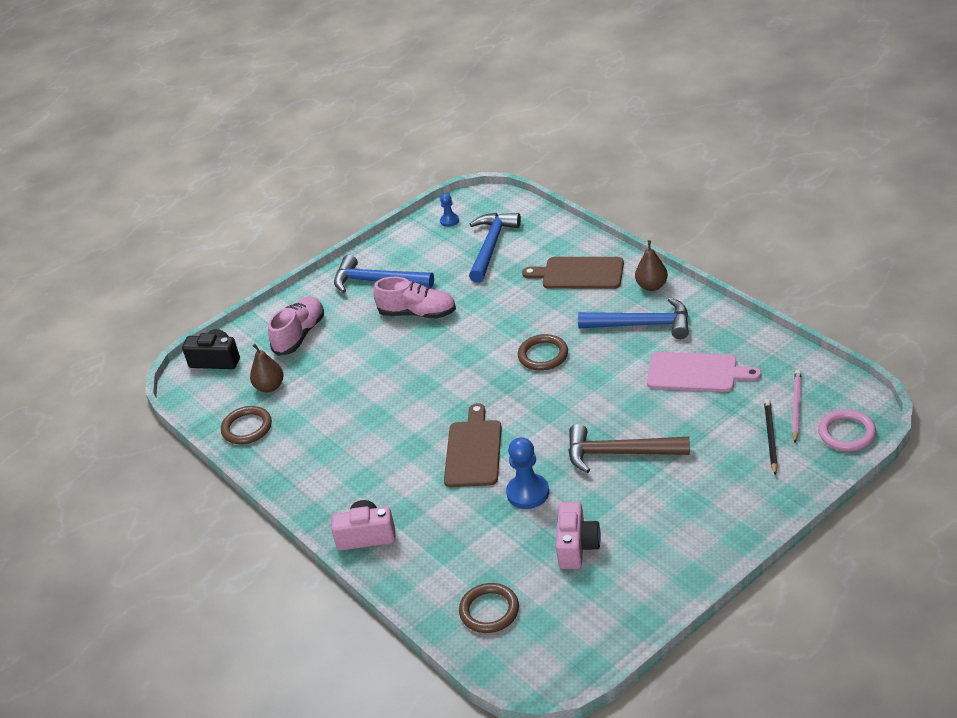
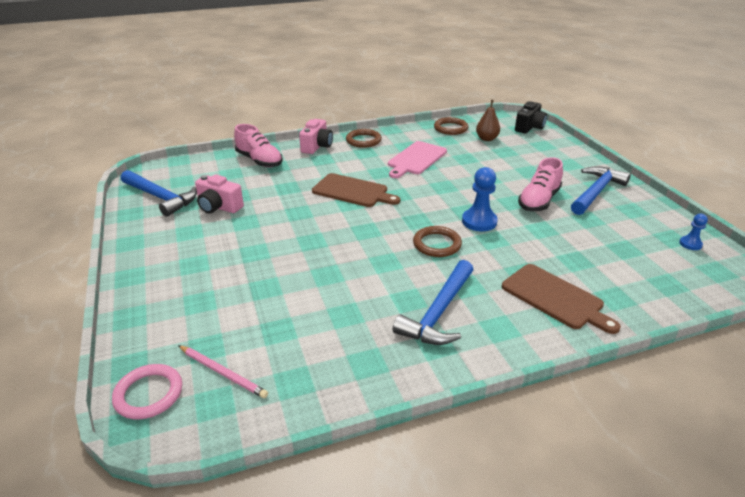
camera: 105 degrees right, 5 degrees down
(299, 335) = (540, 154): pink shoe -> pink shoe (259, 161)
(489, 611) = (212, 169): brown ring -> brown ring (363, 140)
(491, 246) = (631, 257): blue hammer -> blue hammer (160, 197)
(528, 493) = (288, 201): blue pawn -> blue pawn (479, 221)
(579, 273) = (555, 298): brown cutting board -> brown cutting board turned 105 degrees clockwise
(619, 453) = (282, 248): brown hammer -> none
(652, 286) = (503, 342): brown pear -> none
(696, 373) = (337, 322): pink cutting board -> pink cutting board (416, 159)
(770, 437) = (205, 336): black pencil -> none

